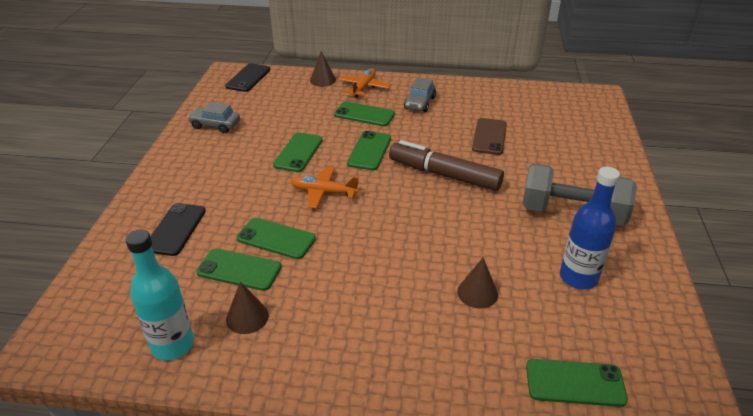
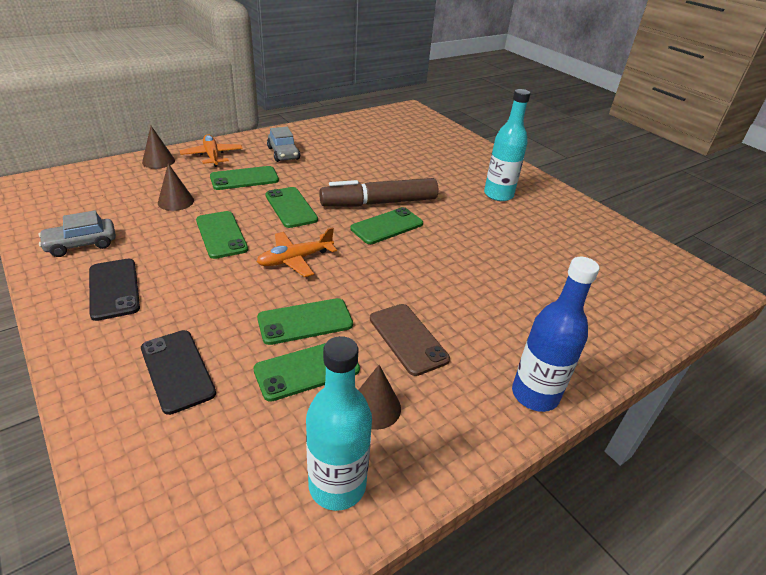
camera: 45 degrees left, 0 degrees up
(248, 78) = (61, 184): black phone -> black phone (114, 289)
(477, 293) = (517, 278): brown cone -> brown cone (176, 201)
(489, 137) = (374, 162): brown phone -> brown phone (408, 338)
(572, 213) = (498, 195): grey dumbbell -> turquoise bottle
(575, 383) = (644, 304): green phone -> green phone (387, 226)
(578, 278) = (557, 236): blue bottle -> blue bottle (535, 395)

